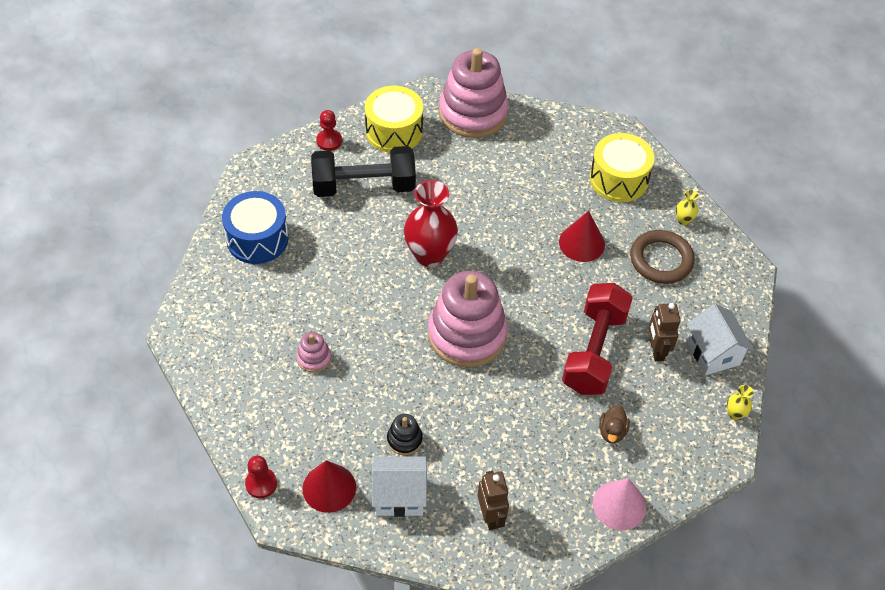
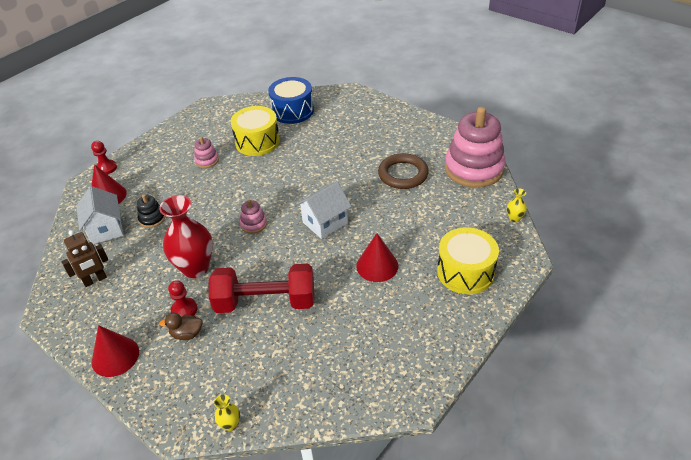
camera: 75 degrees right, 10 degrees down
(329, 141) = (394, 113): red pawn -> red pawn (184, 310)
(364, 186) = (364, 139): black dumbbell -> none
(394, 131) = (424, 137): yellow drum -> yellow drum (257, 142)
(430, 255) = (318, 186): red vase -> red vase (195, 268)
(467, 334) = (253, 224): pink stacking toy -> pink stacking toy, size x0.42
(619, 505) = (115, 356): pink cone -> red cone
(656, 350) = (282, 345): brown robot -> none
(661, 260) = (388, 324): brown ring -> brown ring (403, 174)
(683, 220) = (446, 330): yellow vase -> yellow vase (514, 218)
(713, 353) = (296, 390): white house -> white house (325, 222)

